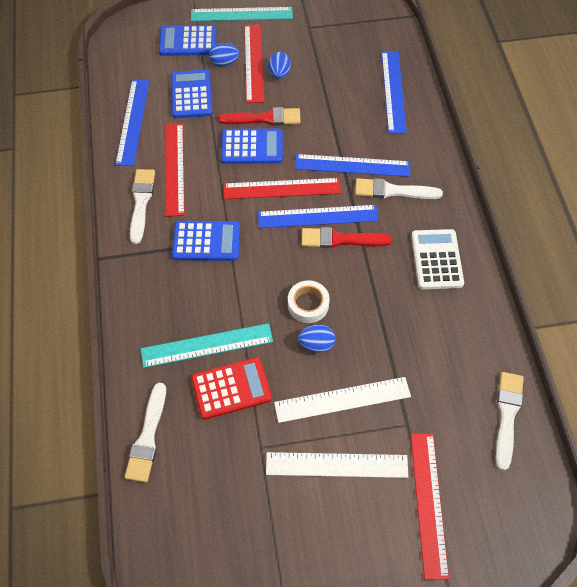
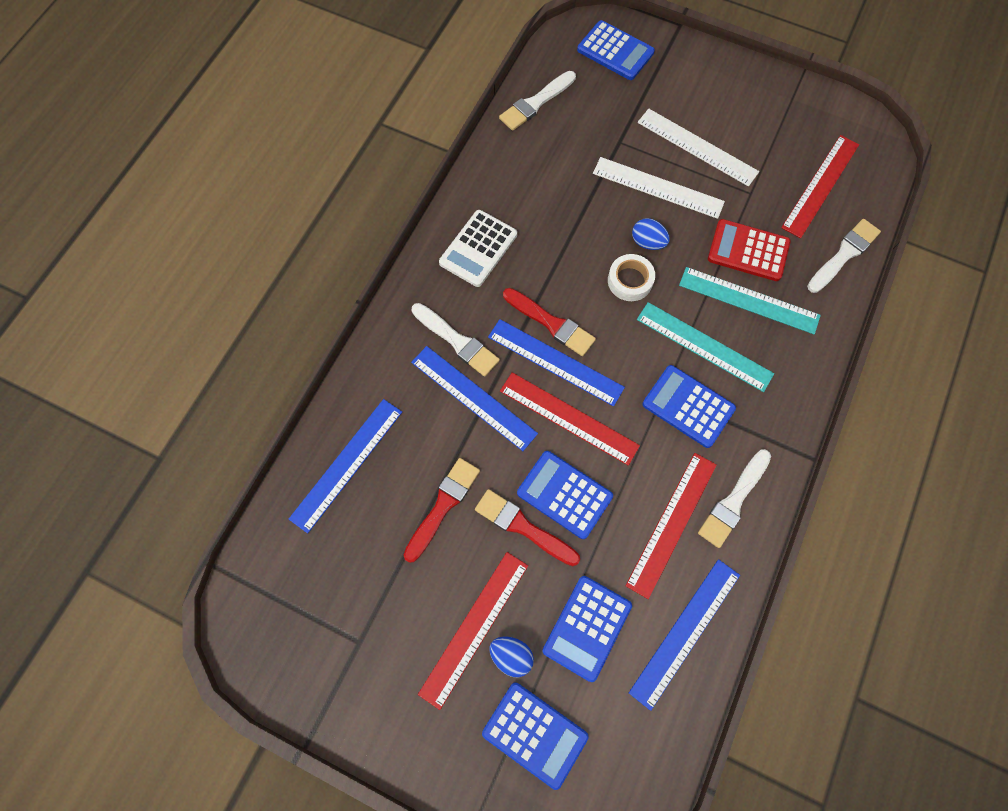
camera: 145 degrees left, 10 degrees up
(241, 14) = (428, 736): turquoise ruler -> turquoise ruler (704, 346)
(279, 74) = (456, 586): blue egg -> none
(319, 103) = (443, 506): none -> red brush
(428, 503) = (646, 86): red ruler -> red ruler (821, 186)
(488, 527) = (615, 51): none -> blue calculator

